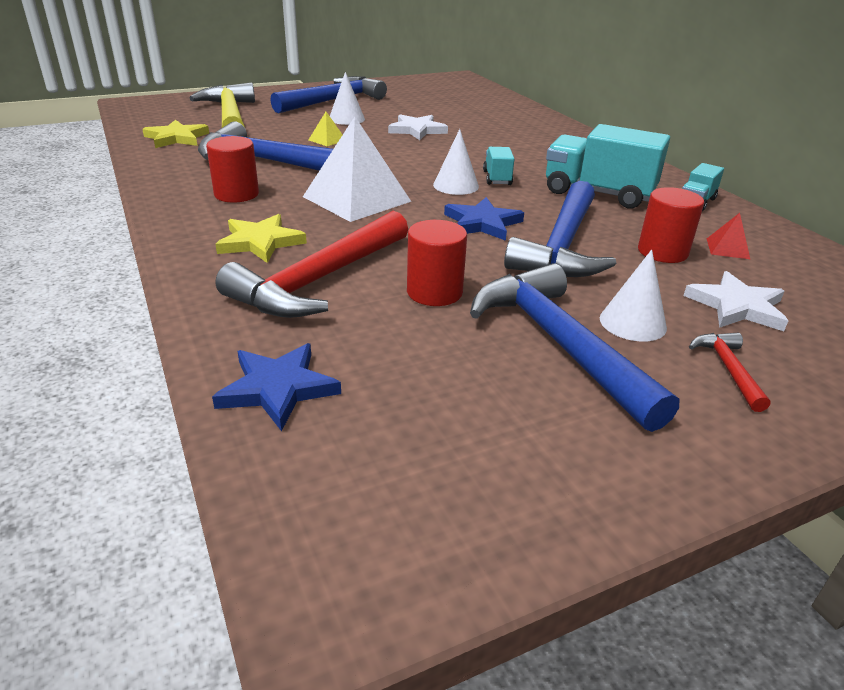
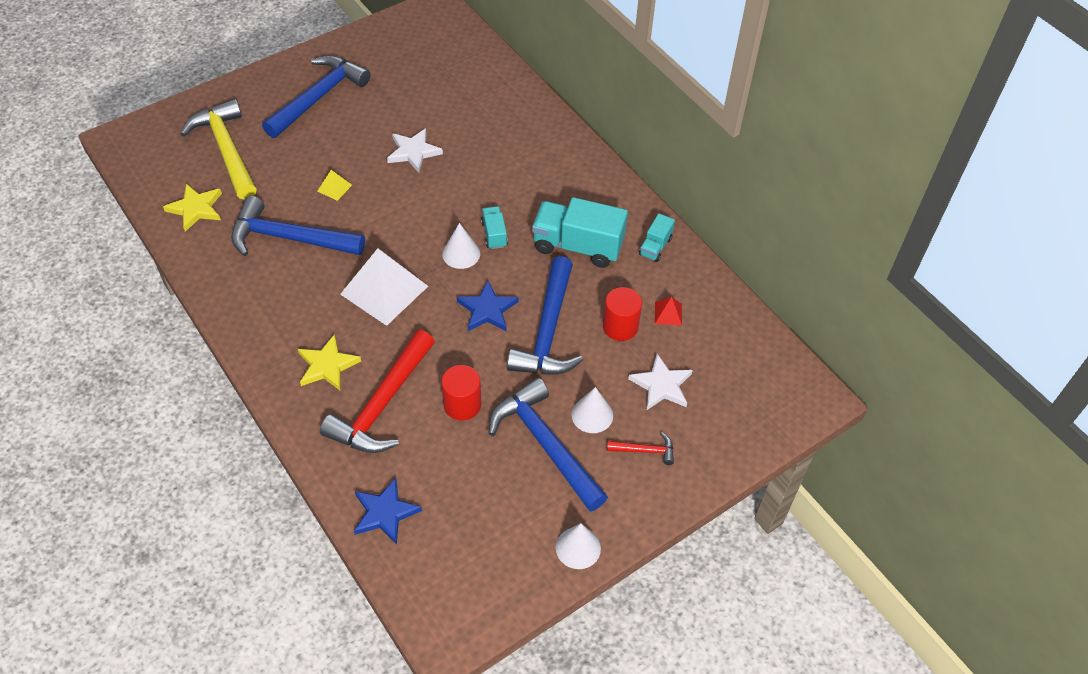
camera: 10 degrees left, 20 degrees up
(236, 194) = (286, 300): red cylinder -> none
(346, 119) = (342, 138): white cone -> white cone (578, 548)
(728, 369) = (645, 450): red hammer -> red hammer turned 105 degrees clockwise

